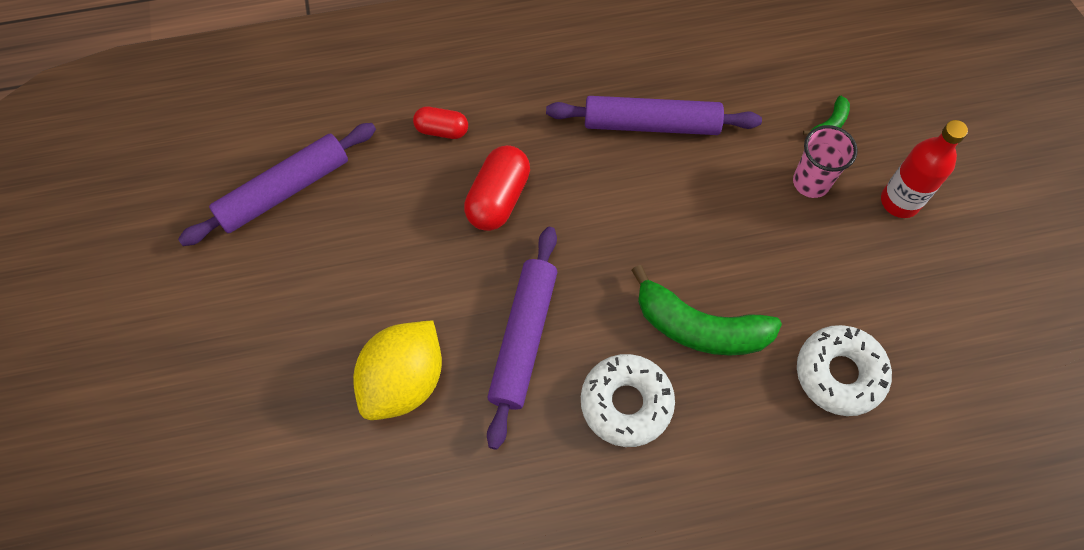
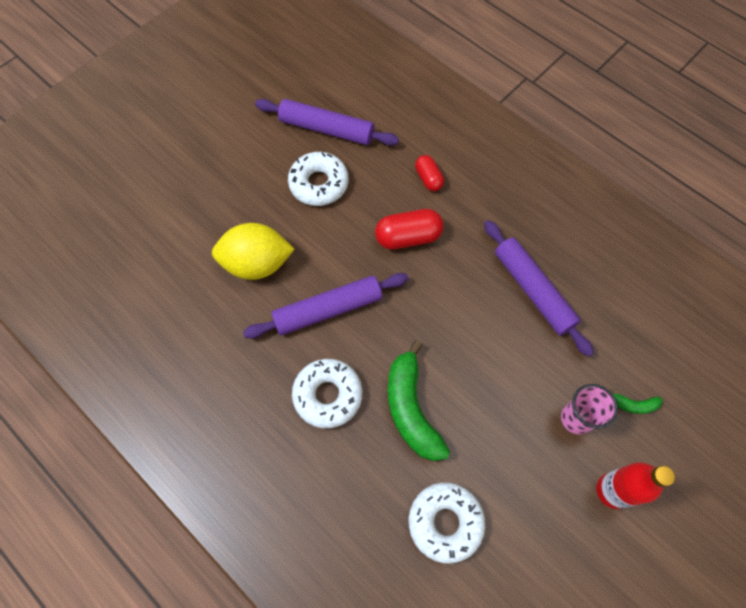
camera: 55 degrees right, 0 degrees up
(352, 246) = (319, 184): none -> white donut

